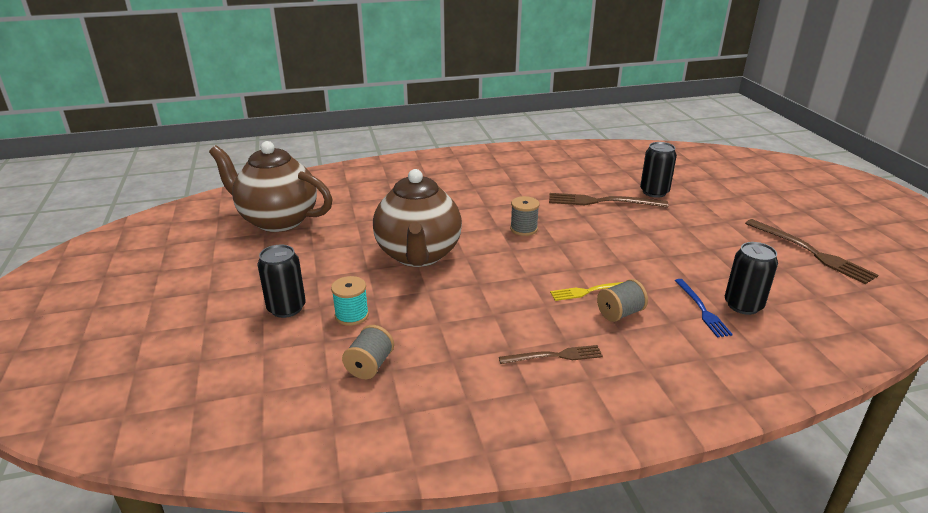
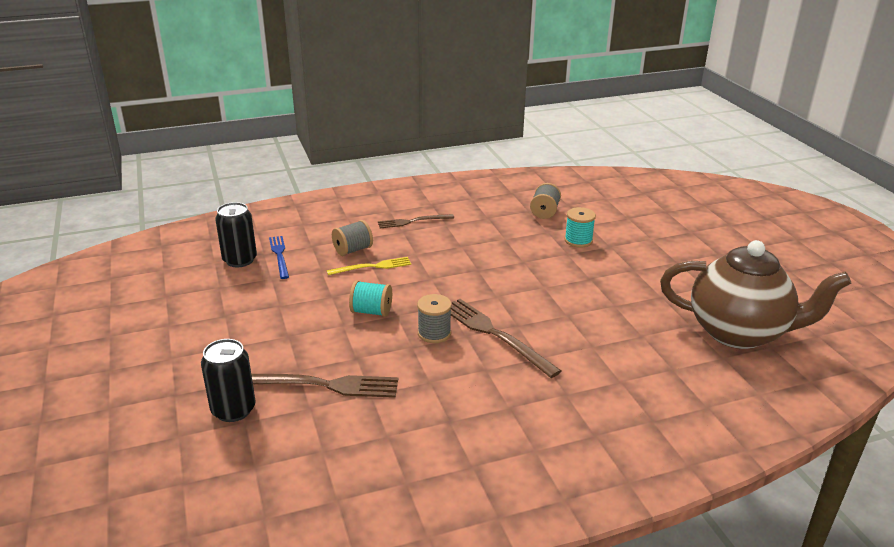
camera: 175 degrees right, 0 degrees up
(286, 308) = (636, 243): black can -> none
(418, 255) = (546, 295): brown teapot -> none
(580, 247) = (371, 311): none -> turquoise spool
(811, 252) = (113, 316): brown fork -> brown fork (495, 335)

